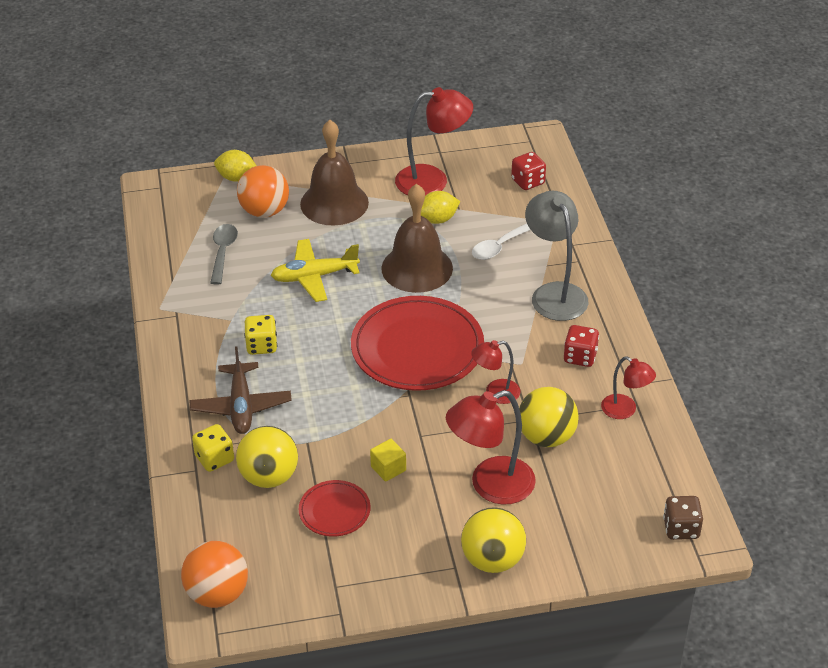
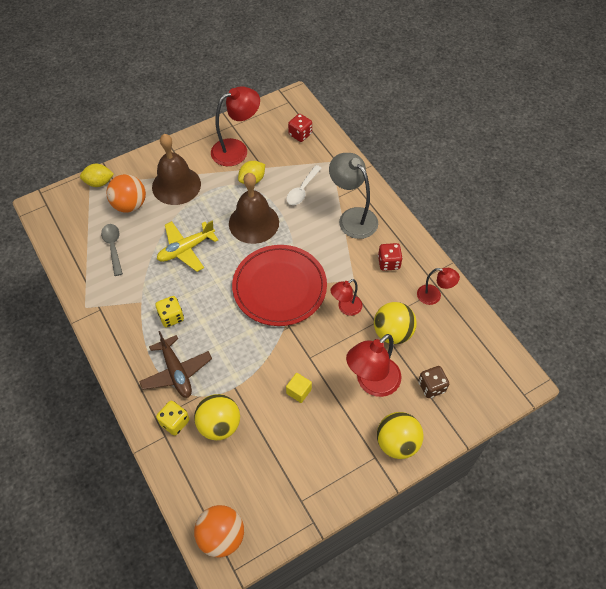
camera: 20 degrees left, 15 degrees up
(334, 511) = (276, 438): red plate -> none
(681, 528) = (505, 377): brown dice -> brown dice (431, 387)

